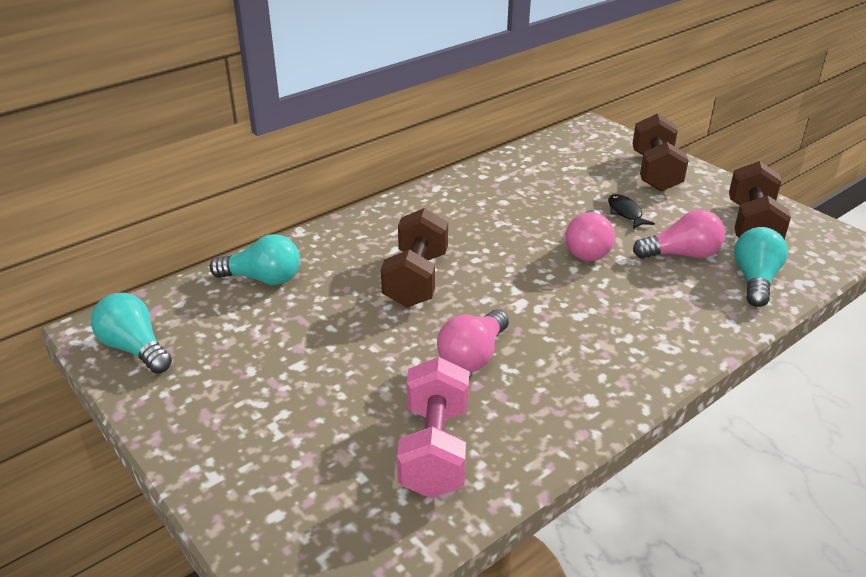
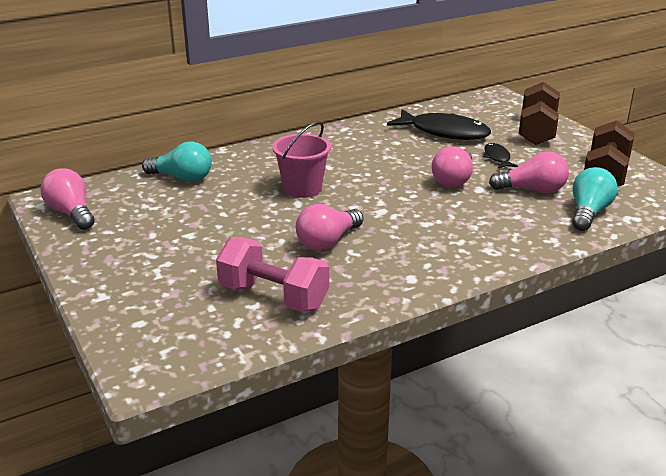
camera: 10 degrees right, 5 degrees down
(134, 348) = (71, 213): turquoise light bulb -> pink light bulb
(416, 279) = (302, 188): brown dumbbell -> pink bucket
(435, 449) = (273, 297): pink dumbbell -> pink dumbbell turned 75 degrees counterclockwise
(553, 183) = (444, 132): none -> black fish

